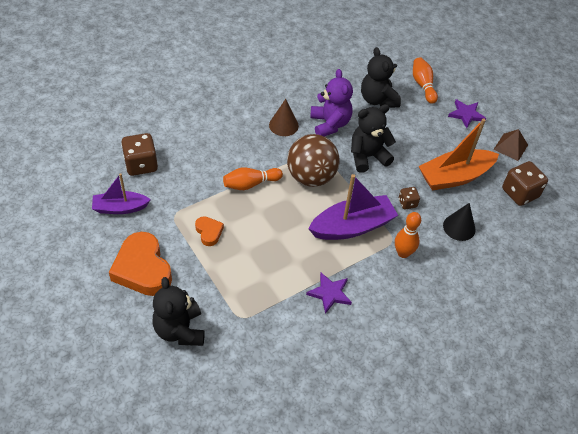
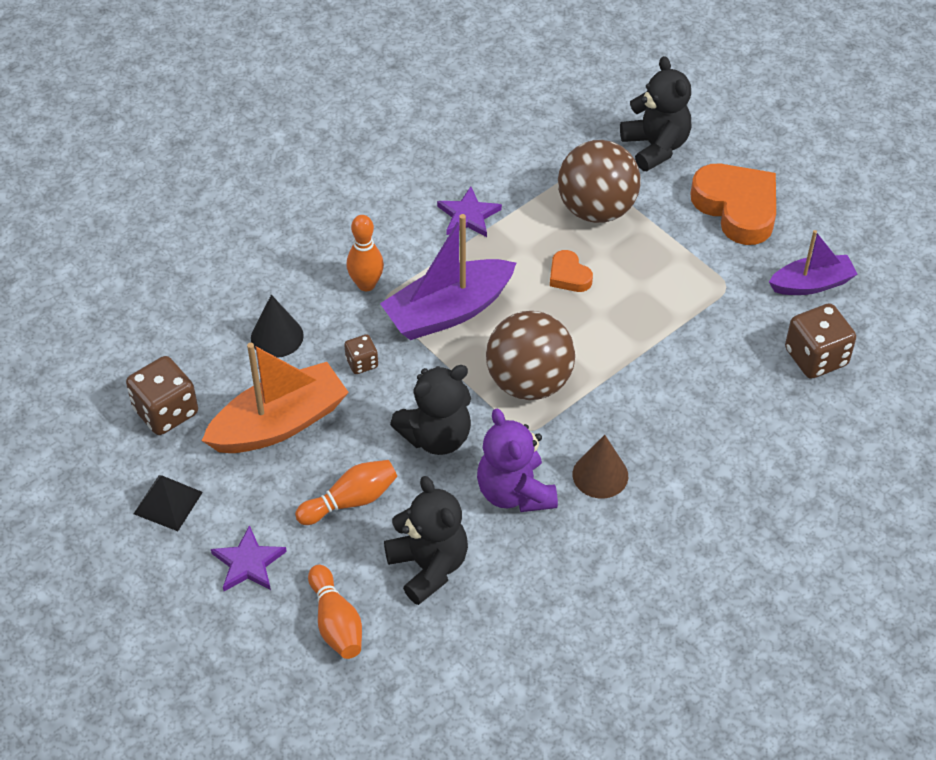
camera: 175 degrees right, 0 degrees up
(209, 232) = (664, 269): orange heart -> orange heart (569, 276)
(239, 284) = (596, 209): none -> brown ball
(250, 184) = (626, 353): orange bowling pin -> orange bowling pin (350, 501)
(510, 147) = (168, 502): brown pyramid -> black pyramid

